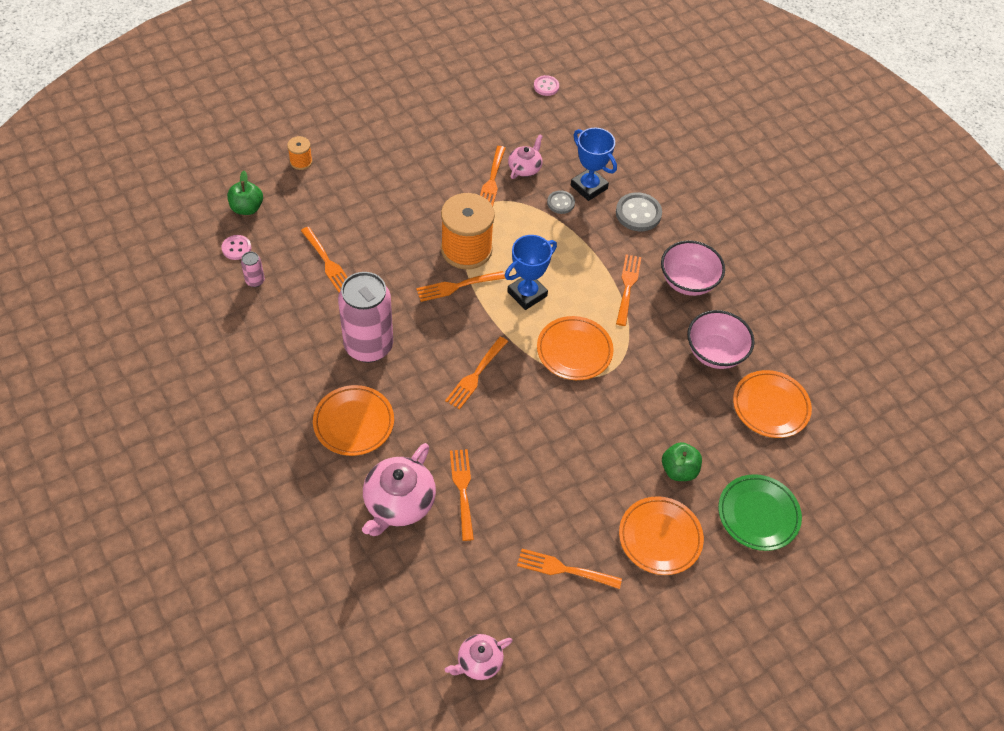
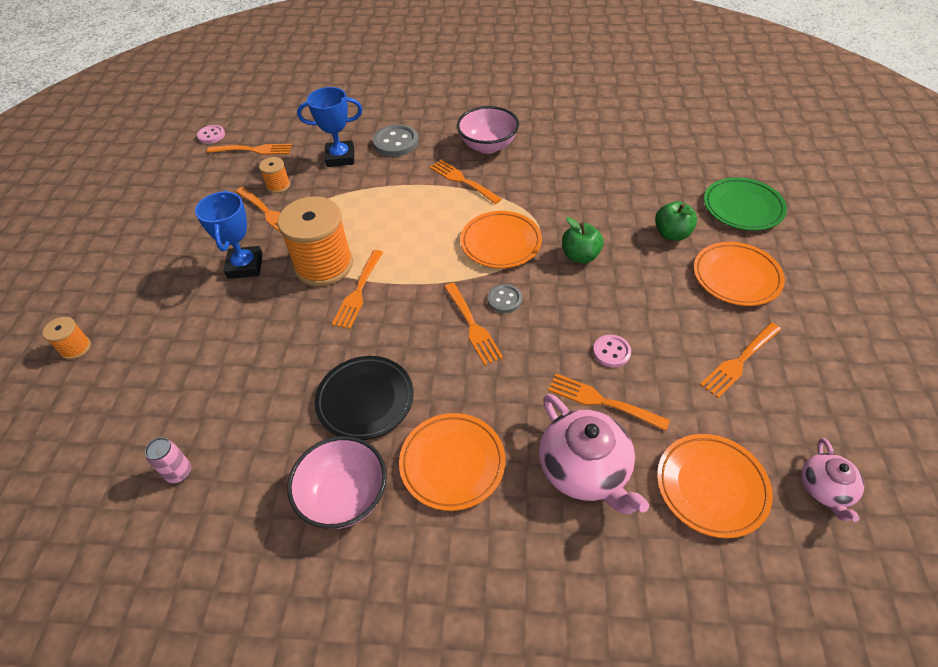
camera: 50 degrees left, 5 degrees down
(236, 248) = (115, 470): pink button -> pink button (611, 352)
(247, 208) = (74, 431): green apple -> green apple (580, 256)
(327, 262) = (226, 386): orange fork -> orange fork (253, 150)
(368, 346) = (365, 400): pink can -> black plate
(525, 168) = (278, 185): pink teapot -> orange spool
(527, 294) = (413, 246): blue trophy -> blue trophy (245, 266)
(560, 203) = (338, 181): grey button -> grey button (504, 299)
(715, 353) = (569, 162): pink bowl -> pink bowl (344, 497)
(770, 406) = (642, 156): orange plate -> orange plate (711, 487)

